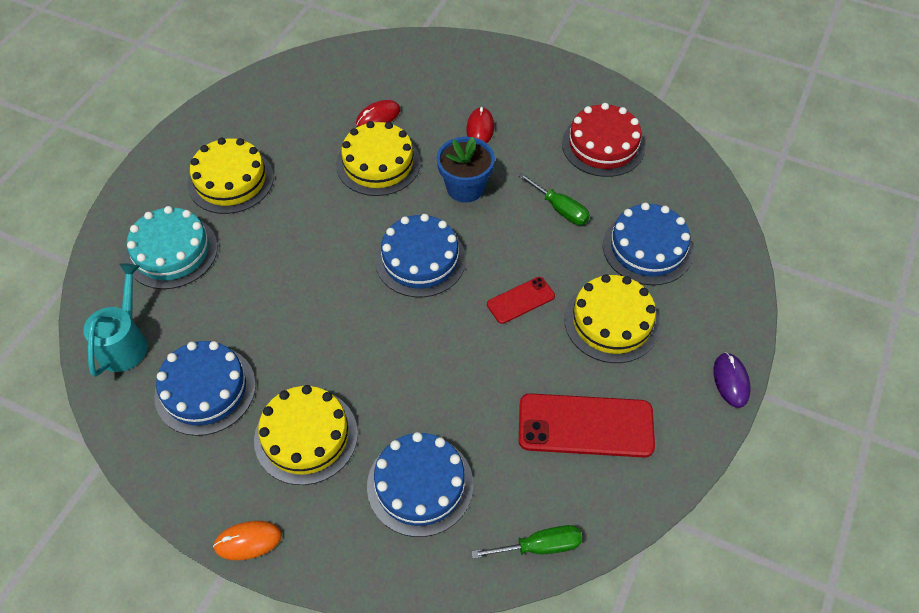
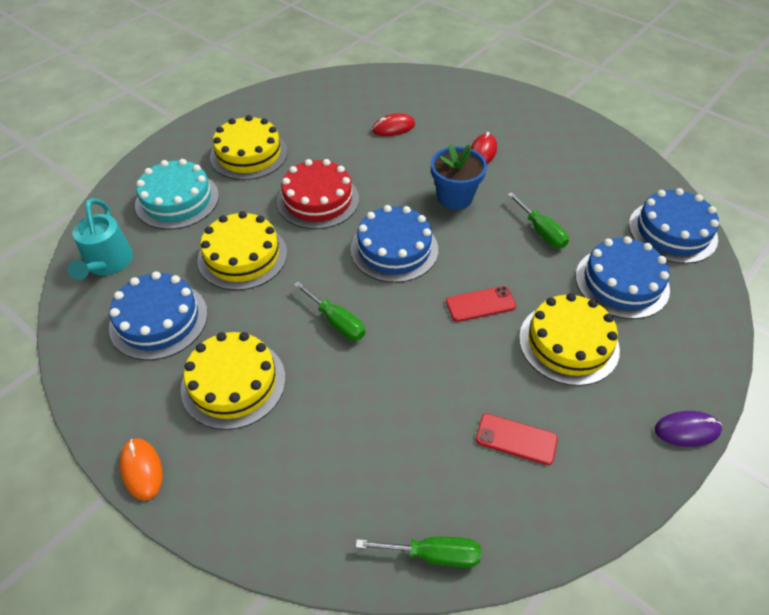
camera: 15 degrees right, 5 degrees down
(125, 341) = (107, 264): turquoise watering can -> turquoise watering can turned 150 degrees clockwise
(248, 541) = (141, 469): orange mouse -> orange mouse turned 60 degrees clockwise
(378, 163) = (381, 163): yellow cake -> yellow cake (242, 256)
(386, 350) = (336, 322): none -> green screwdriver
(420, 485) = (327, 457): blue cake -> blue cake (672, 231)
(585, 426) = (516, 439): red phone -> red phone, size x0.54
(603, 145) = (597, 185): red cake -> red cake (318, 200)
(731, 381) = (687, 430): purple mouse -> purple mouse turned 75 degrees clockwise

